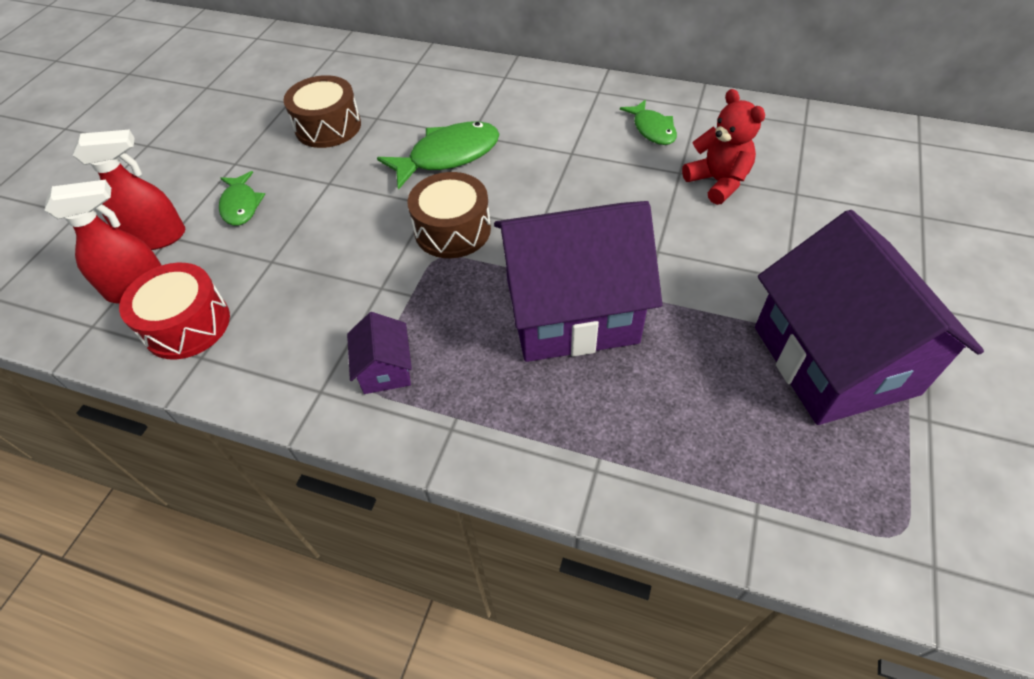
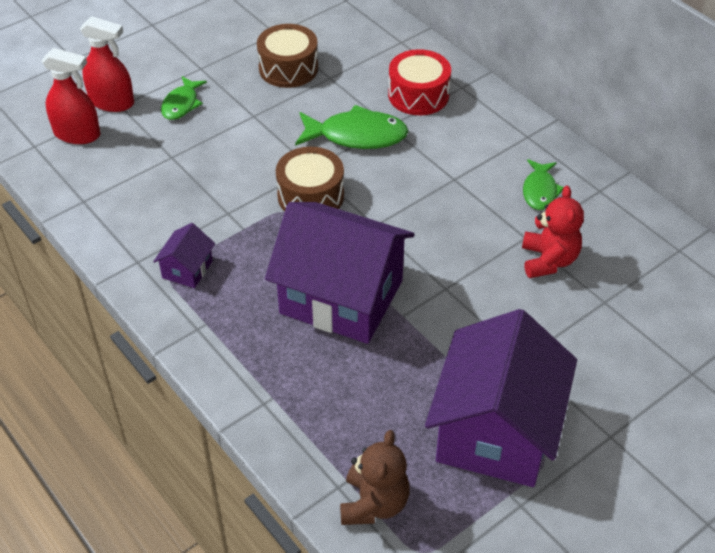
camera: 30 degrees right, 5 degrees down
(187, 324) = (90, 175): red drum -> red drum (418, 95)
(807, 511) = (374, 504): none -> brown teddy bear

